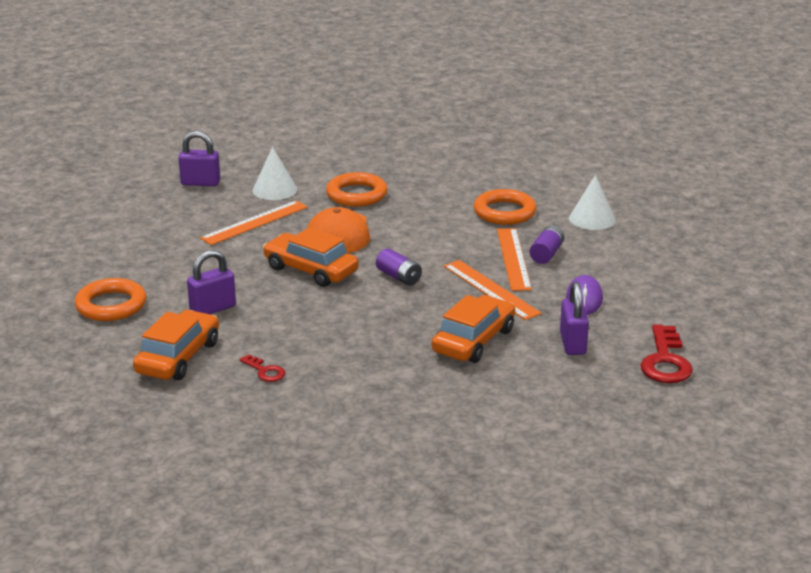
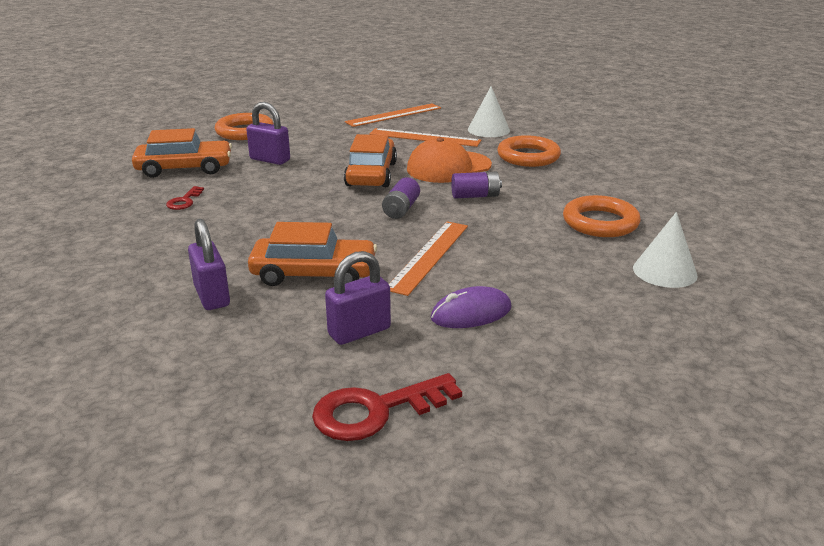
camera: 60 degrees right, 0 degrees up
(200, 183) = (461, 108): purple padlock -> purple padlock (212, 296)
(513, 259) = (508, 251): orange ruler -> orange ruler (394, 115)
(546, 254) = (544, 266): purple battery -> purple battery (475, 196)

